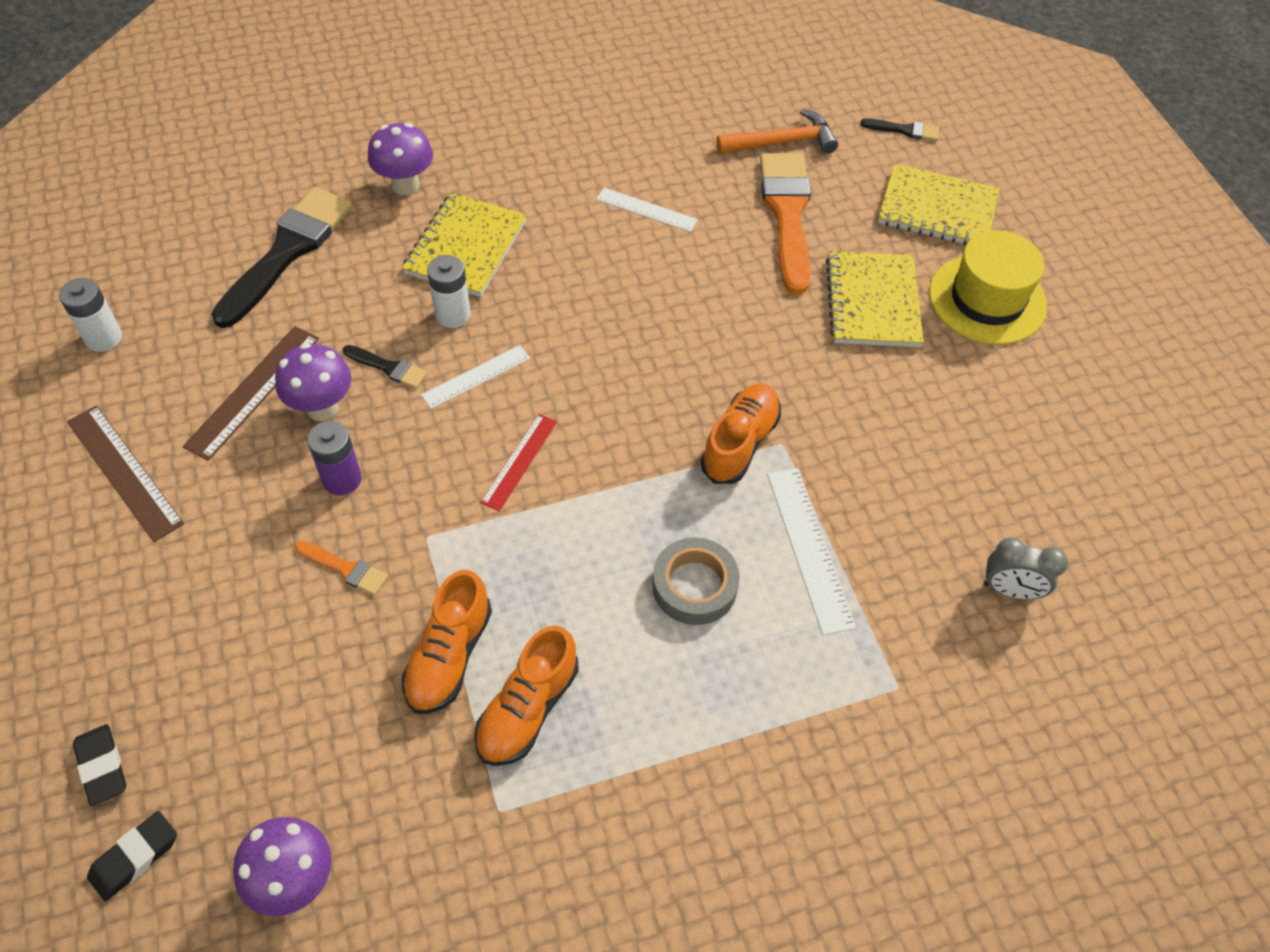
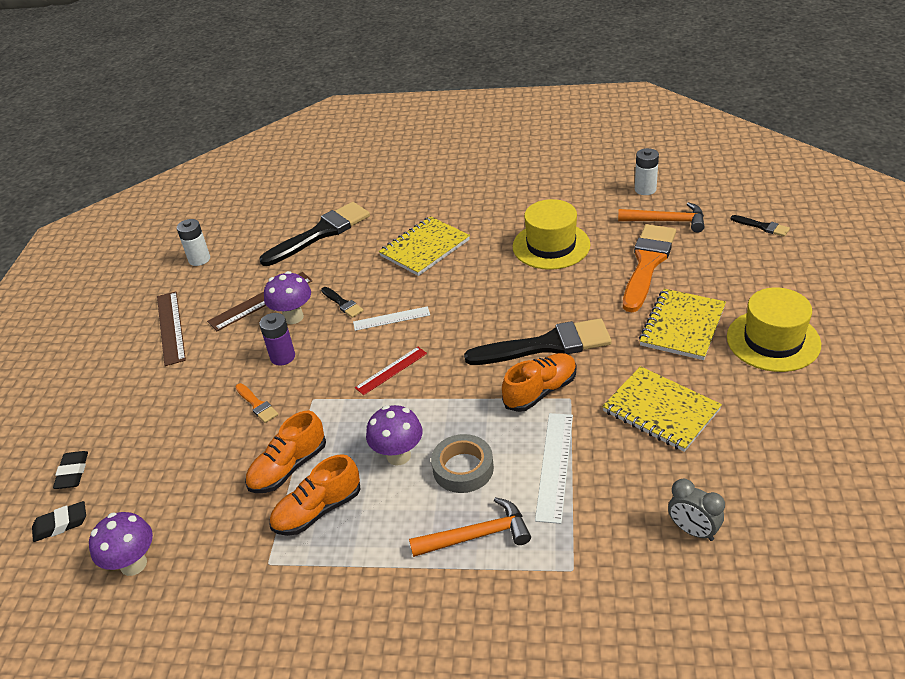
camera: 30 degrees right, 15 degrees down
(405, 185) = (407, 209): purple mushroom -> purple mushroom (398, 456)
(452, 314) = (396, 282): white battery -> white battery (645, 189)
(646, 210) = (551, 246): white ruler -> yellow hat
(714, 370) = (546, 345): none -> black brush
(760, 678) = (477, 535): none -> orange hammer
(937, 209) = (762, 278): yellow notebook -> yellow notebook (660, 411)

